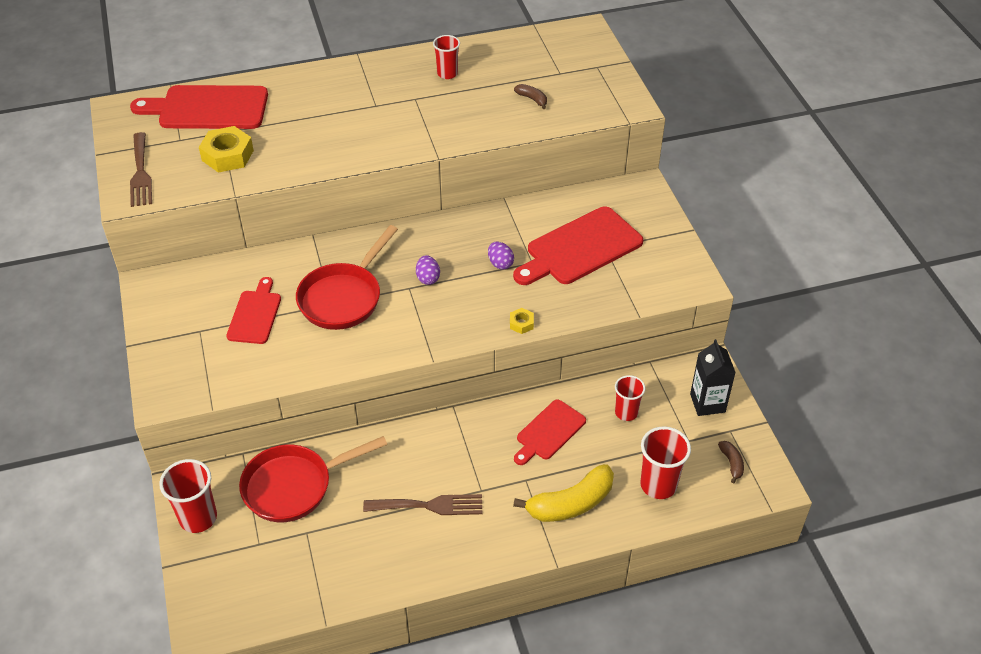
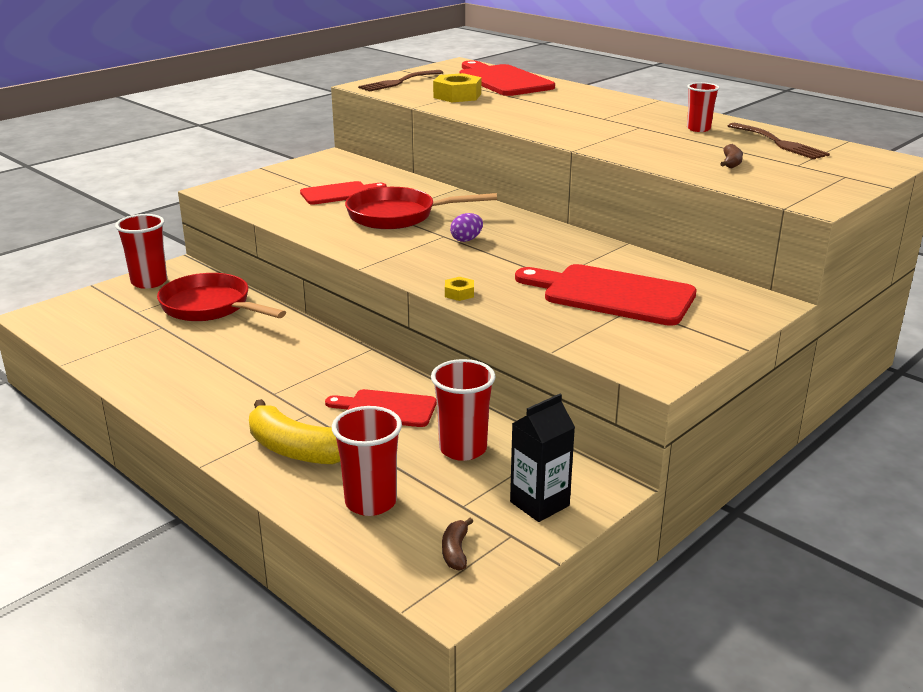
camera: 60 degrees right, 20 degrees down
(429, 505) = (233, 372): brown fork -> brown fork (779, 143)
(500, 263) = (531, 263): purple egg -> none
(626, 412) = (463, 449): red cup -> red cup, size x1.52
(731, 463) = (455, 551): brown banana -> brown banana turned 135 degrees clockwise

